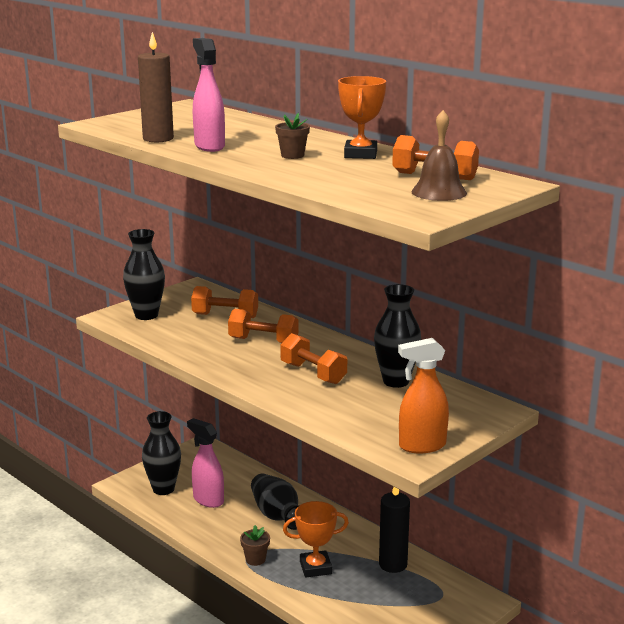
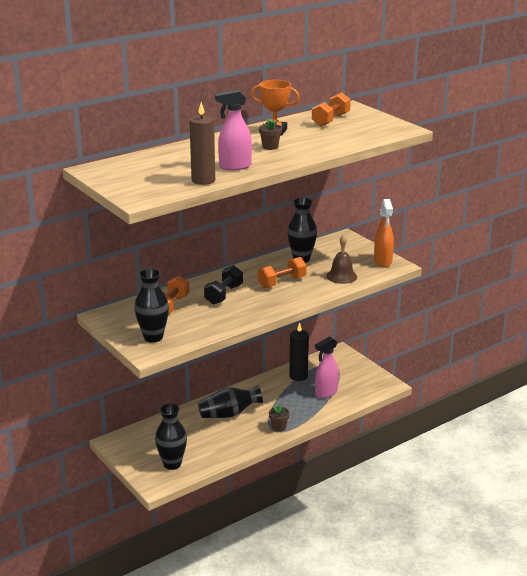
camera: 80 degrees left, 5 degrees up
(208, 500) = (196, 443): pink spray bottle -> pink spray bottle (326, 393)
(263, 341) = (224, 295): orange dumbbell -> black dumbbell
(315, 567) = (294, 404): orange trophy -> none
(439, 192) = (363, 122): brown bell -> brown bell (341, 276)

